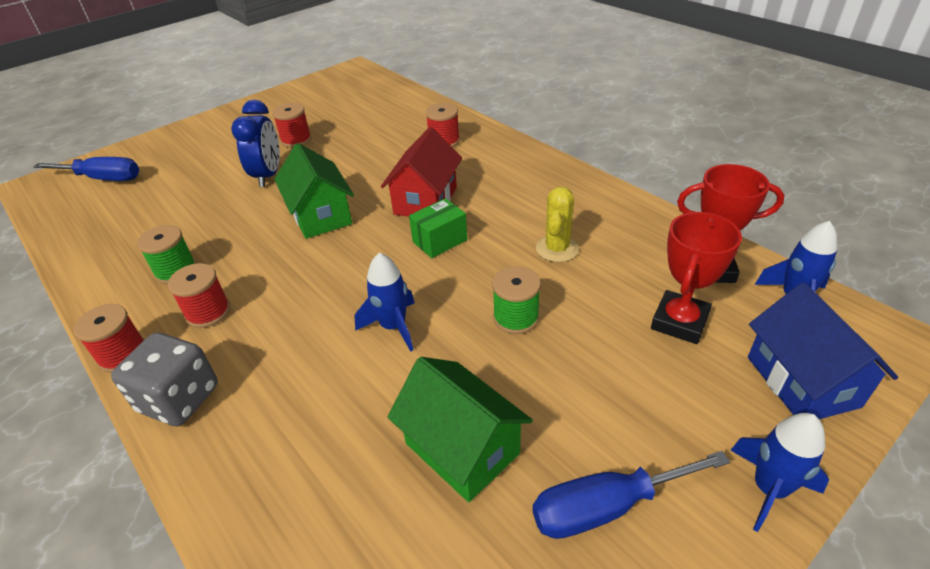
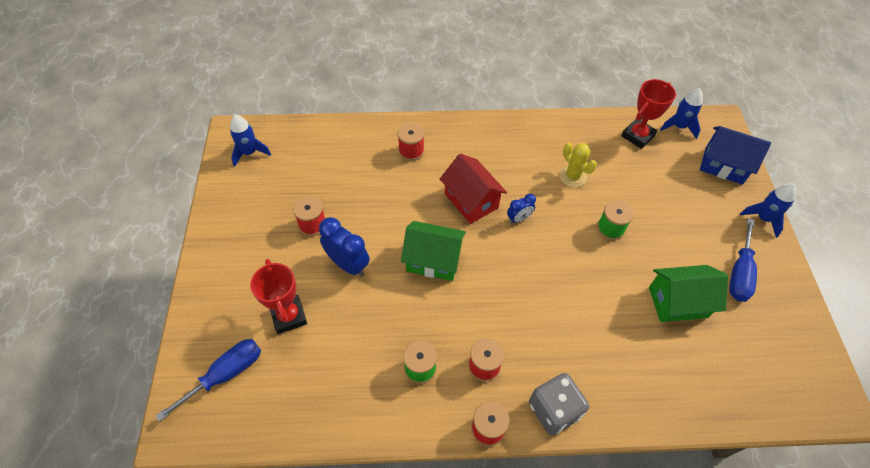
camera: 55 degrees left, 15 degrees up
(393, 327) = (575, 282): blue rocket -> blue rocket (250, 153)
(440, 241) = (519, 219): green box -> blue clock
(679, 322) = (662, 173): red trophy -> red trophy (289, 316)

